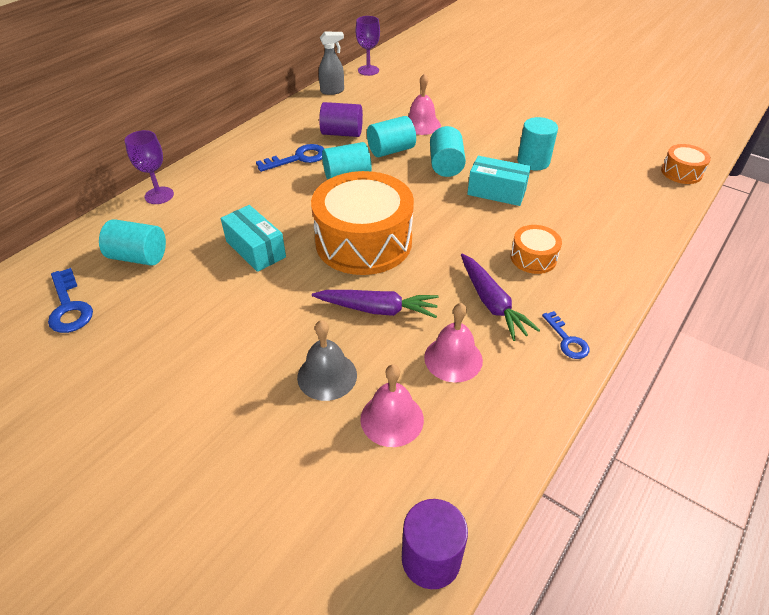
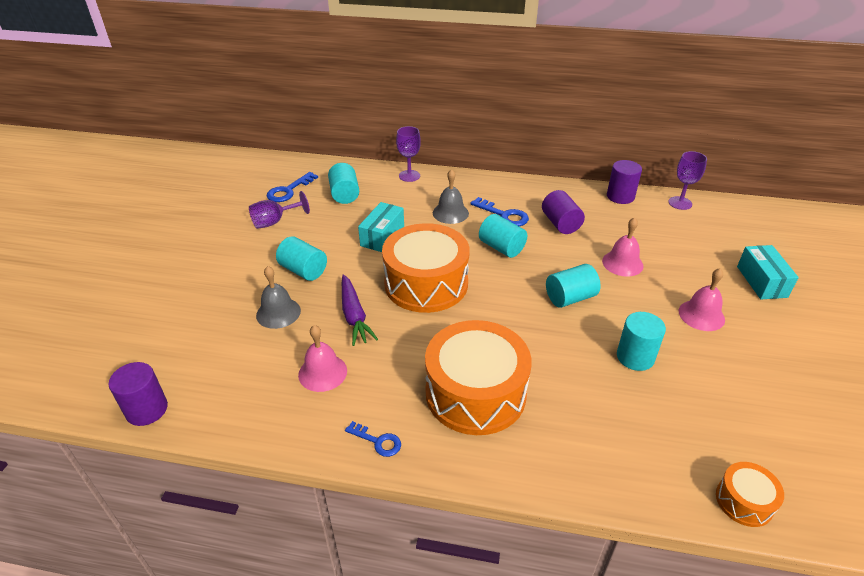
camera: 65 degrees right, 5 degrees down
(130, 338) = (275, 222): none -> purple goblet
(261, 189) = (450, 213): none -> grey bell
(332, 91) = (620, 196): grey spray bottle -> purple cylinder
(391, 150) = (562, 258): turquoise cylinder -> turquoise cylinder (303, 270)
(392, 419) = (252, 356): pink bell -> pink bell (701, 315)
(491, 303) = (398, 379): purple carrot -> none
(496, 192) = (557, 343): turquoise box -> turquoise box (761, 281)
(533, 258) = (475, 393): orange drum -> orange drum, size x2.17
(567, 340) = (378, 441): blue key -> blue key turned 105 degrees counterclockwise

